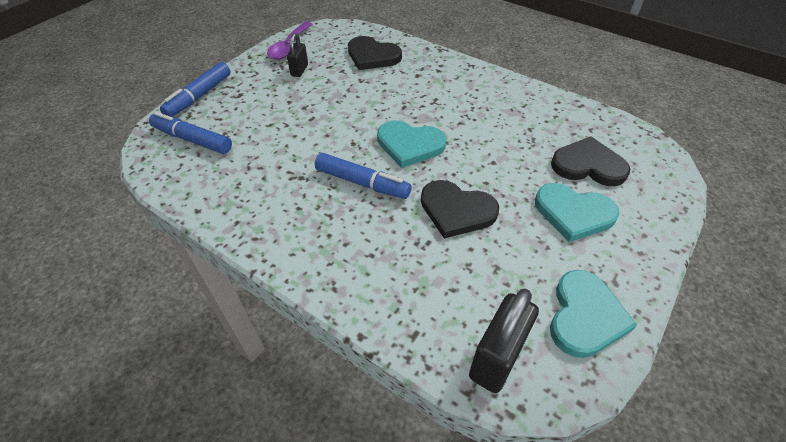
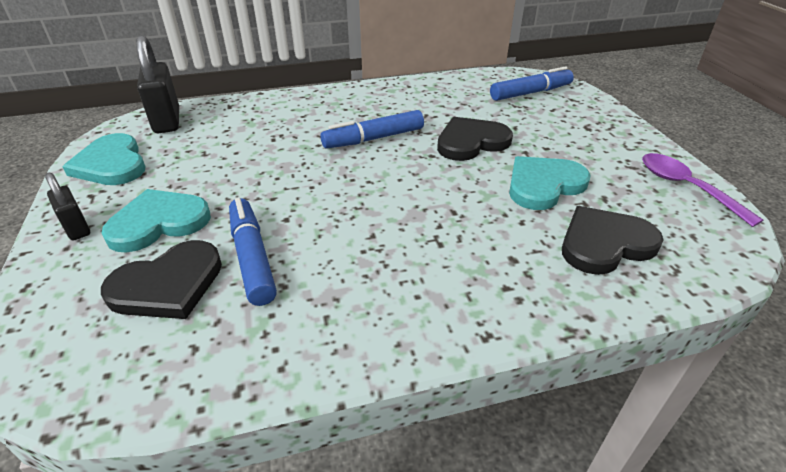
camera: 130 degrees right, 10 degrees down
(199, 96) = (603, 110): blue marker -> blue marker (252, 258)
(299, 70) = (611, 174): black padlock -> black padlock (77, 228)
(409, 145) = (384, 182): turquoise heart -> turquoise heart (543, 185)
(456, 210) = (274, 164): black heart -> black heart (471, 142)

